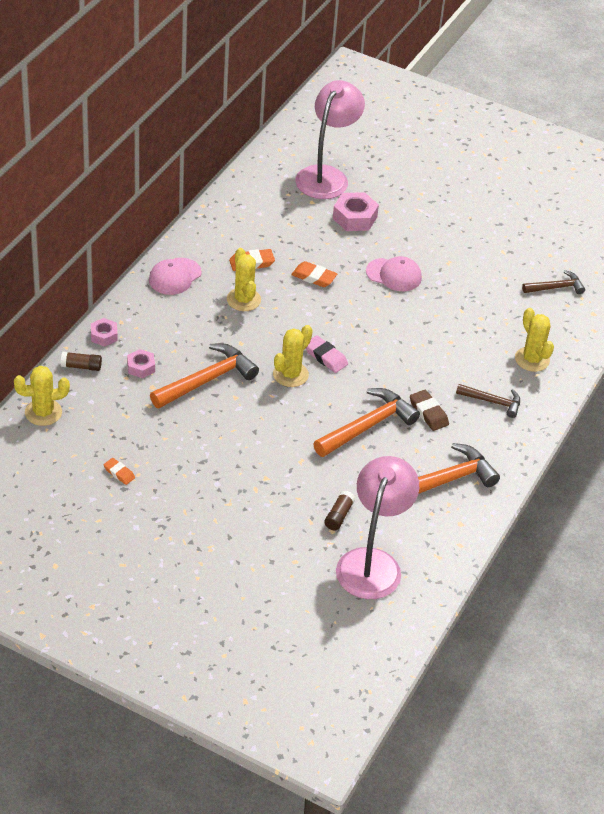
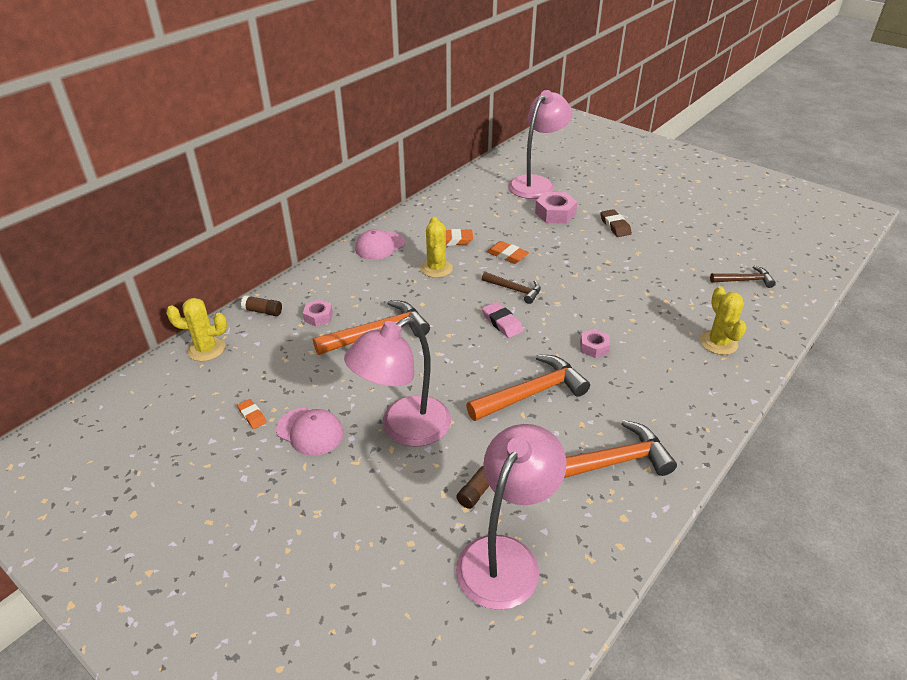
camera: 15 degrees right, 5 degrees down
(104, 336) = (296, 287): pink nut -> pink nut (594, 347)
(261, 470) = (404, 428): none -> pink lamp
(290, 374) = (462, 336): yellow cactus -> none
(394, 275) = (583, 259): pink cap -> pink cap (310, 431)
(428, 413) = (600, 386): brown eraser -> brown eraser (615, 226)
(492, 402) = (673, 381): brown hammer -> brown hammer (515, 290)

